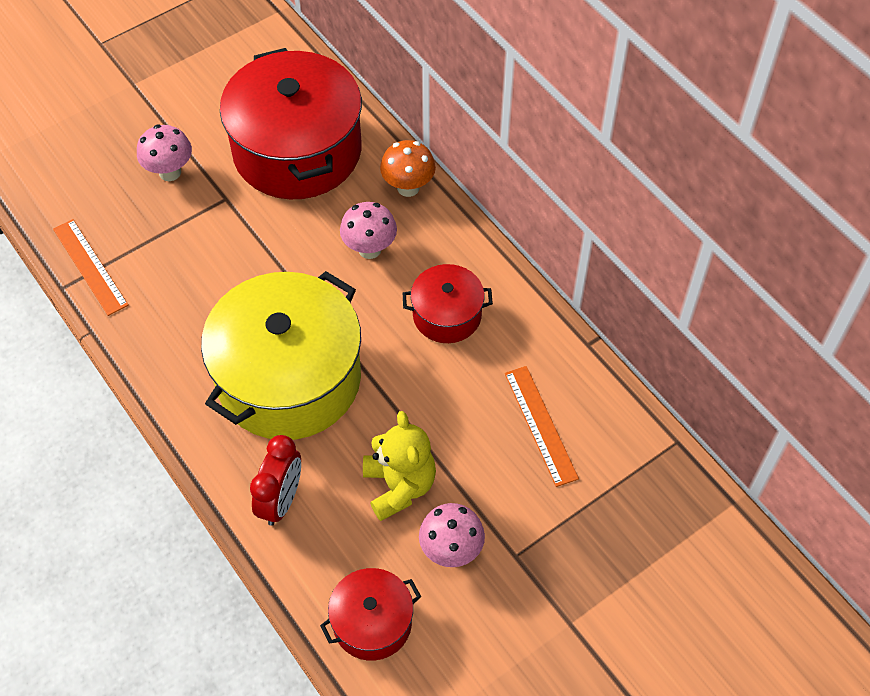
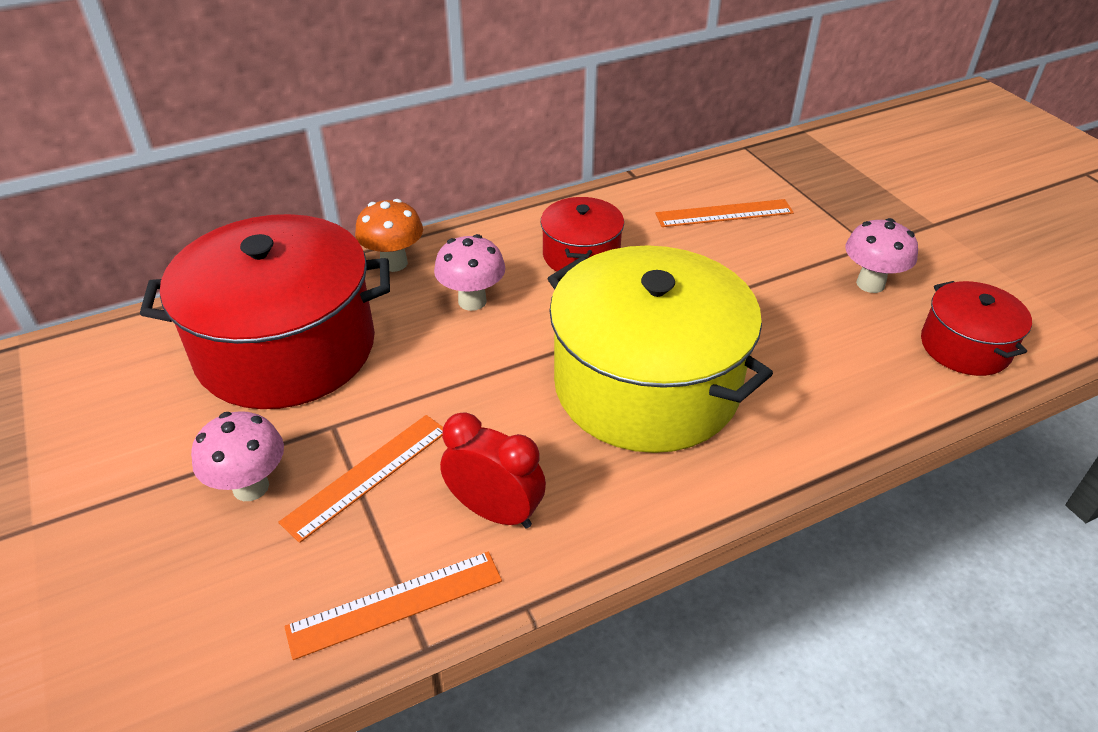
camera: 80 degrees left, 15 degrees down
(184, 228) = (367, 475): none -> orange ruler
(281, 500) = (820, 406): red clock -> red clock (495, 512)
(399, 486) = (796, 311): yellow teddy bear -> none

